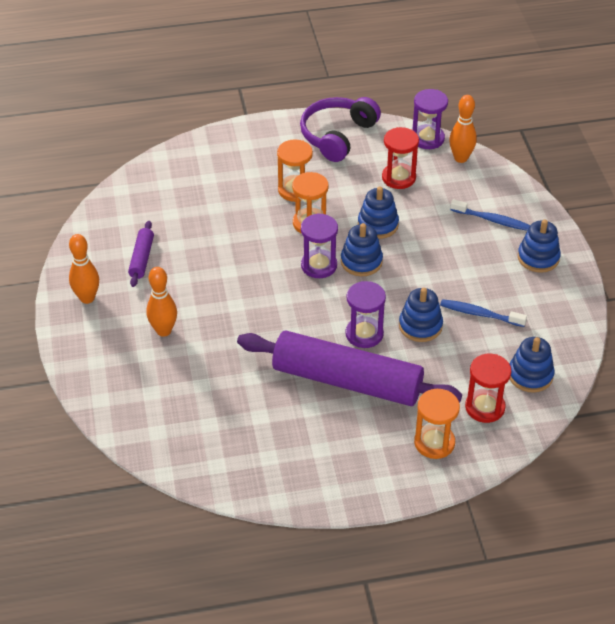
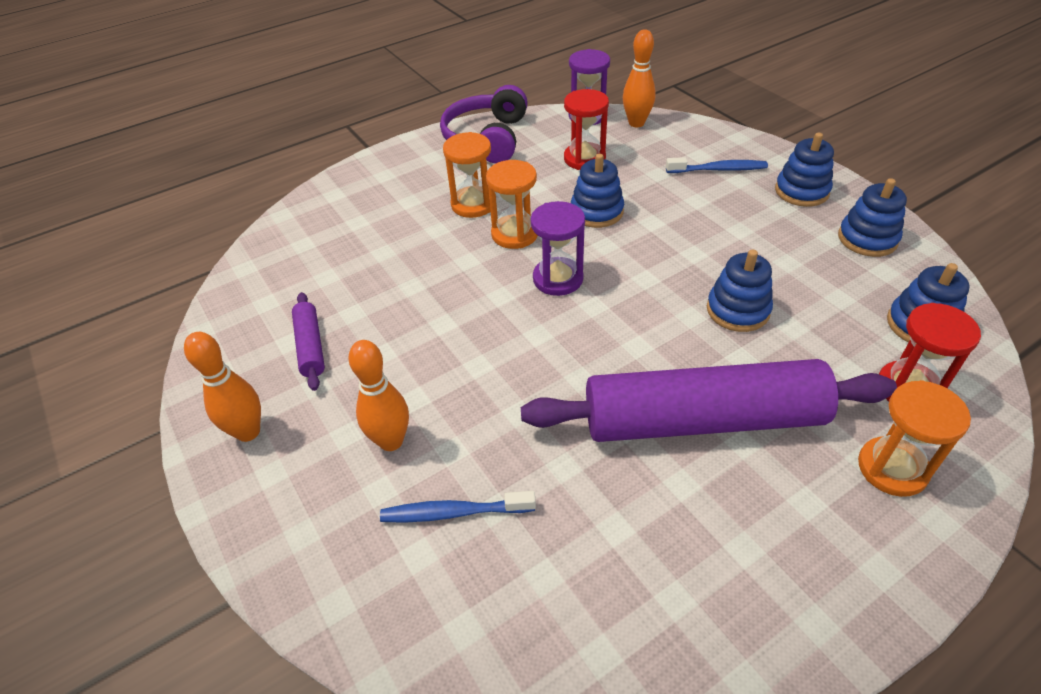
camera: 20 degrees left, 0 degrees up
(361, 261) = (607, 257): blue stacking toy -> blue stacking toy (867, 239)
(364, 334) = (676, 345): purple hourglass -> none
(480, 314) = (794, 272): blue toothbrush -> blue toothbrush (453, 512)

